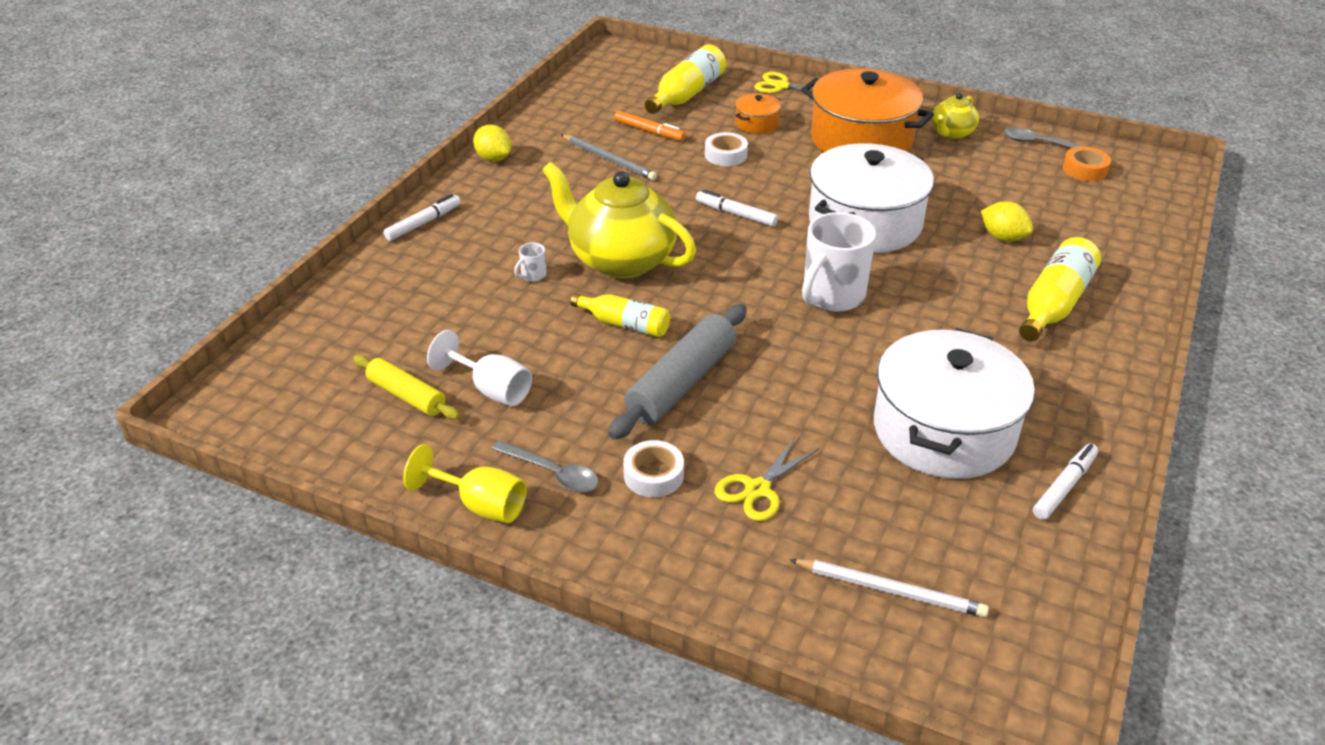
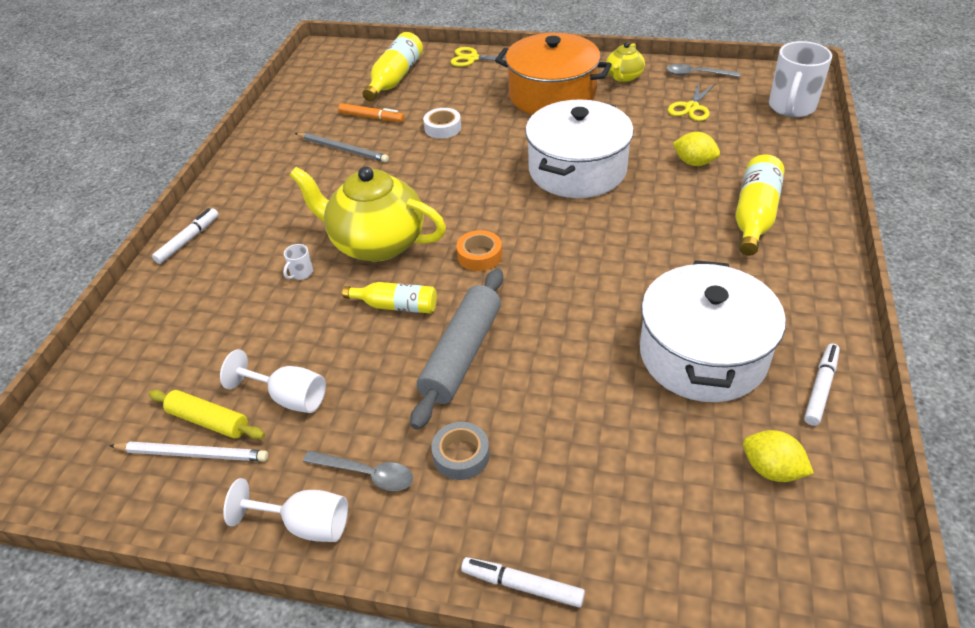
camera: 10 degrees left, 5 degrees up
(480, 505) = (305, 525): yellow goblet -> white goblet
(494, 158) = (239, 166): yellow lemon -> yellow lemon (771, 469)
(653, 475) = (461, 455): white tape -> grey tape
(736, 214) = (466, 181): white marker -> white marker (522, 586)
(757, 123) = (461, 95): orange pot -> none
(757, 489) = (559, 449): yellow scissors -> yellow scissors (691, 107)
(832, 296) = (570, 244): white mug -> white mug (791, 107)
(890, 590) = (707, 528): white pencil -> white pencil (193, 454)
(1084, 169) = (739, 91): orange tape -> orange tape (479, 255)

